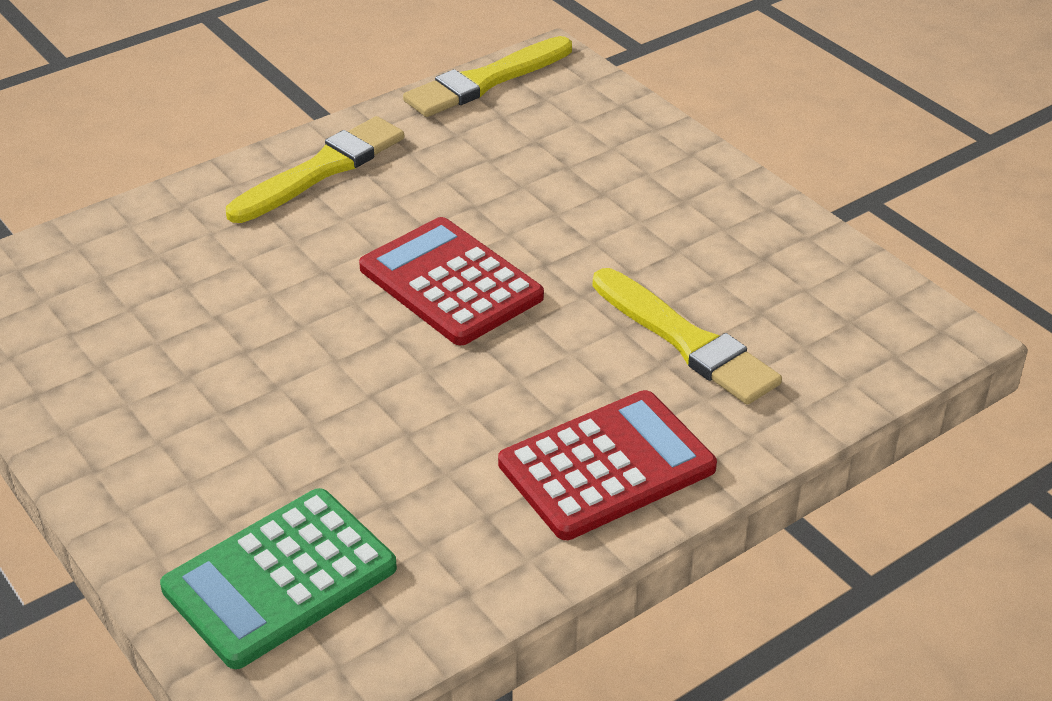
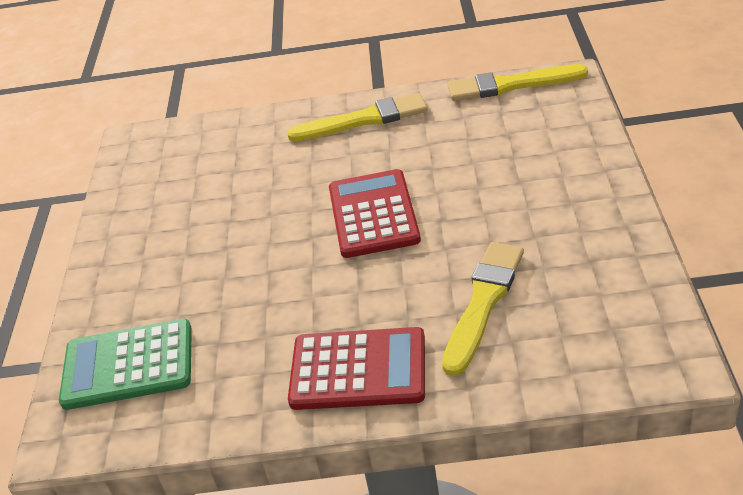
camera: 40 degrees right, 0 degrees up
(686, 341) = (483, 303): yellow brush -> yellow brush turned 150 degrees counterclockwise

